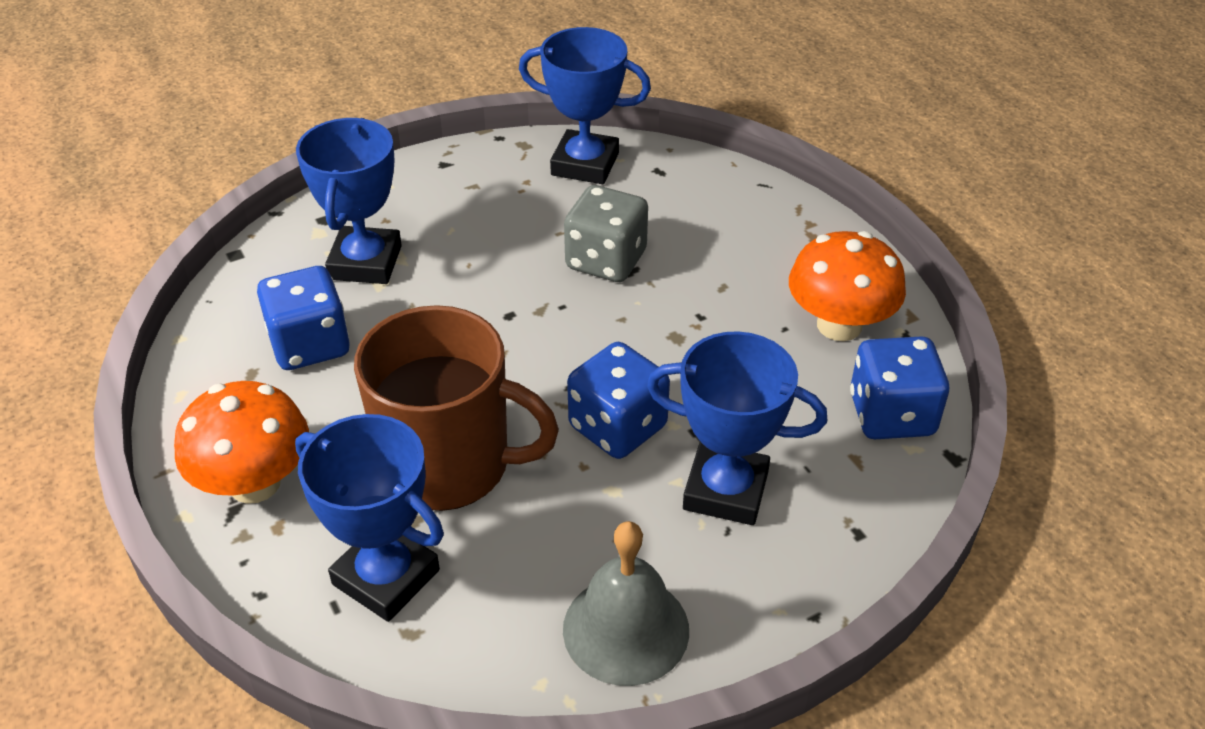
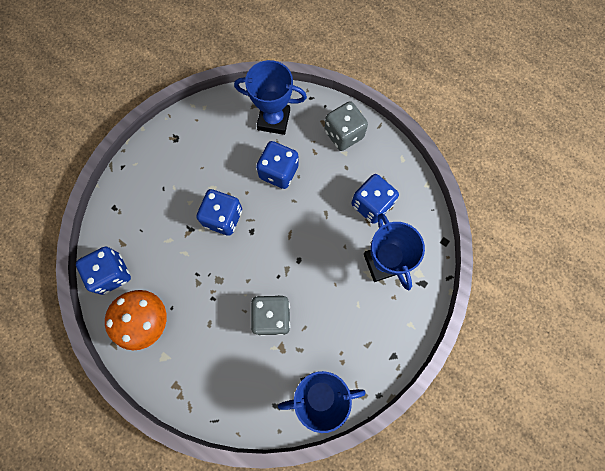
camera: 155 degrees right, 30 degrees up
(255, 483) = (343, 134): orange mushroom -> grey dice
(449, 465) = (278, 172): brown mug -> blue dice
(626, 629) = (184, 135): grey bell -> none
(725, 490) = (169, 205): blue trophy -> none

